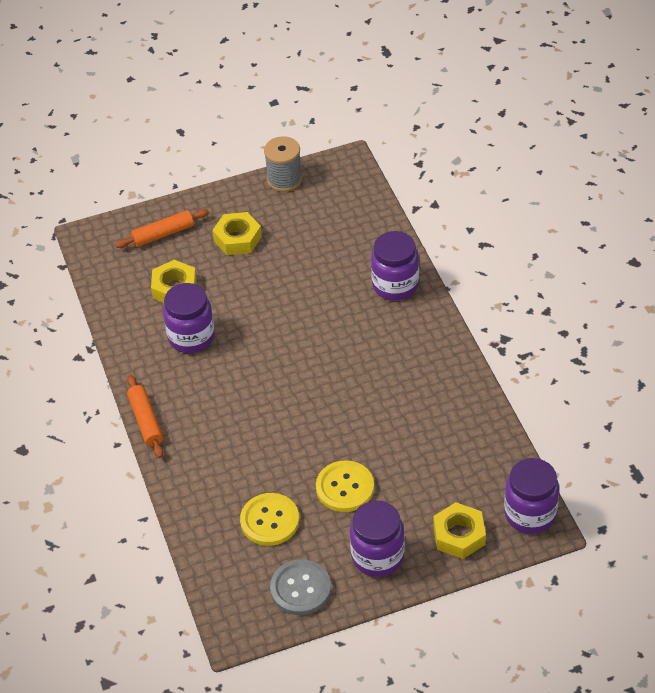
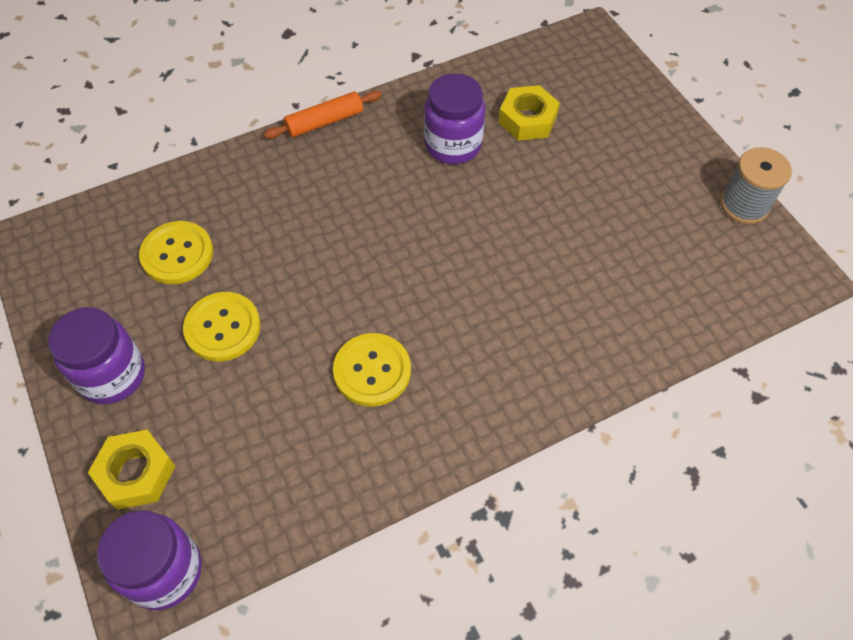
camera: 80 degrees right, 10 degrees up
(163, 234) = (612, 97): orange rolling pin -> none
(237, 238) = (623, 168): yellow nut -> none
(300, 588) = (75, 296): grey button -> none
(393, 398) = (372, 371): none -> yellow button
(395, 285) = (579, 355): purple jar -> none

